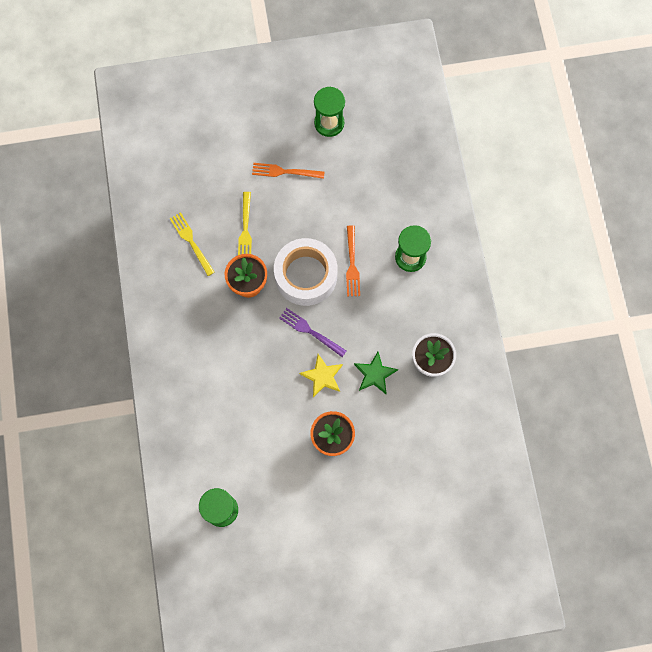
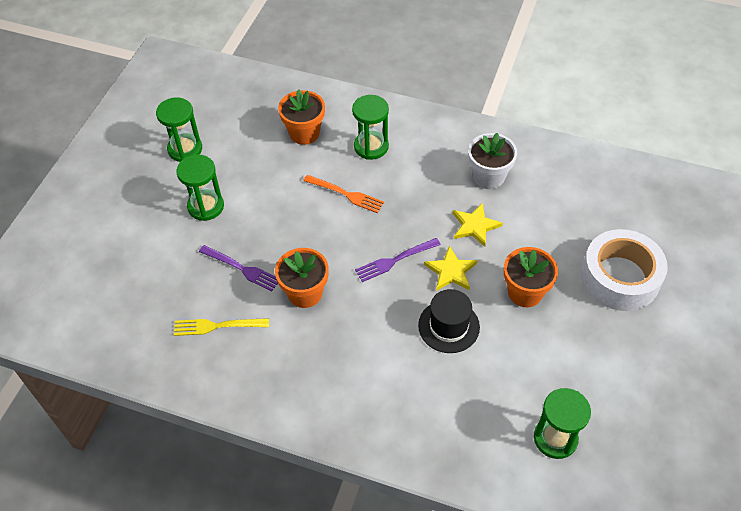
camera: 60 degrees left, 20 degrees down
(245, 229) = (241, 268): yellow fork -> purple fork
(273, 397) = (448, 326): none -> black hat
(285, 172) = (206, 206): orange fork -> green hourglass
(306, 275) = (331, 238): white tape -> white tape (620, 277)
(375, 374) = (475, 226): green star -> yellow star
(395, 200) = (304, 133): none -> orange flower pot

